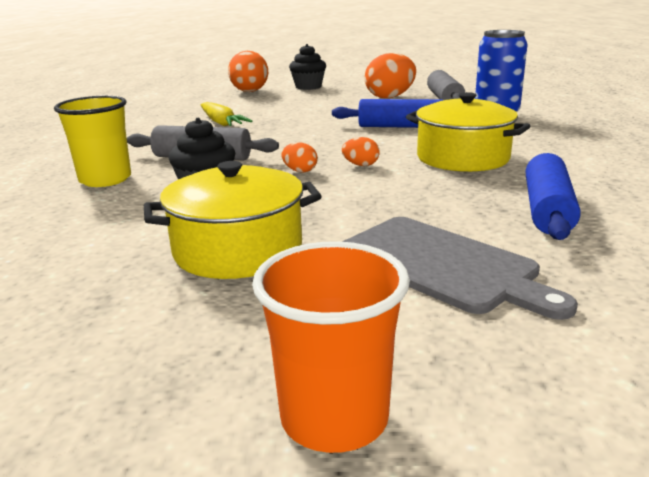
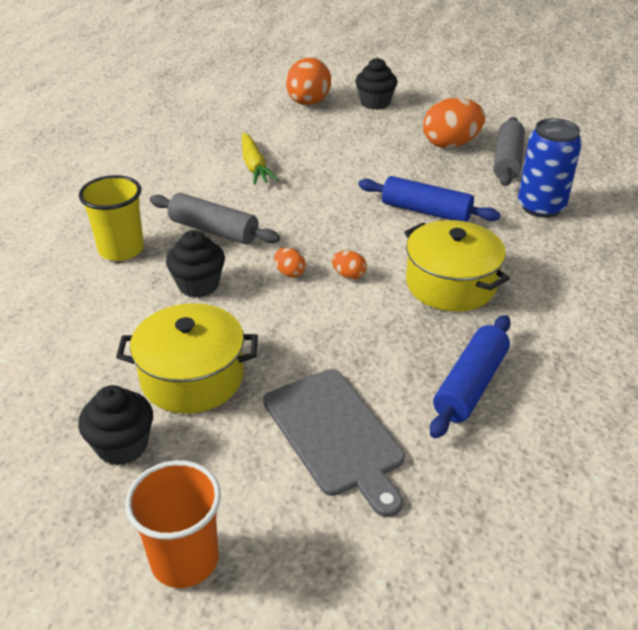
camera: 15 degrees right, 15 degrees up
(176, 319) = (122, 446): none -> black cupcake

